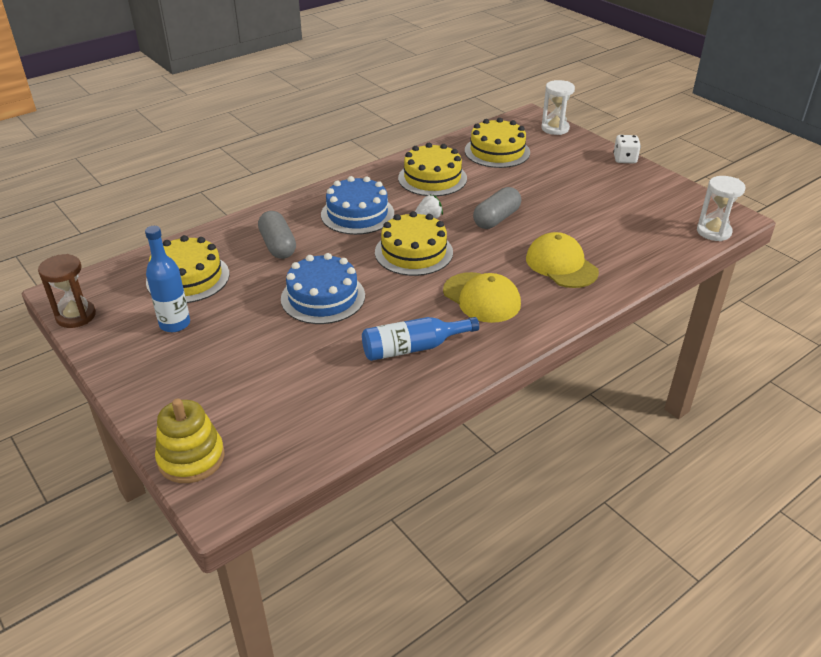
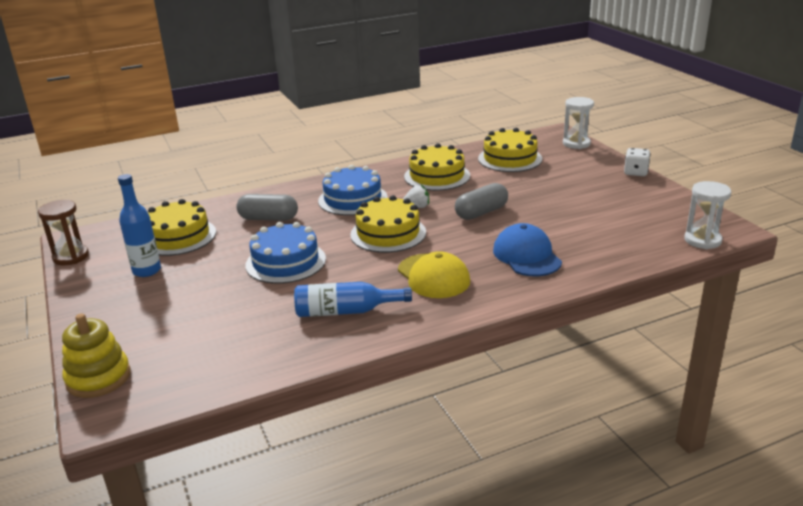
camera: 15 degrees right, 10 degrees down
(278, 246) = (268, 218): grey capsule -> grey capsule turned 75 degrees counterclockwise
(561, 265) = (526, 256): yellow cap -> blue cap

